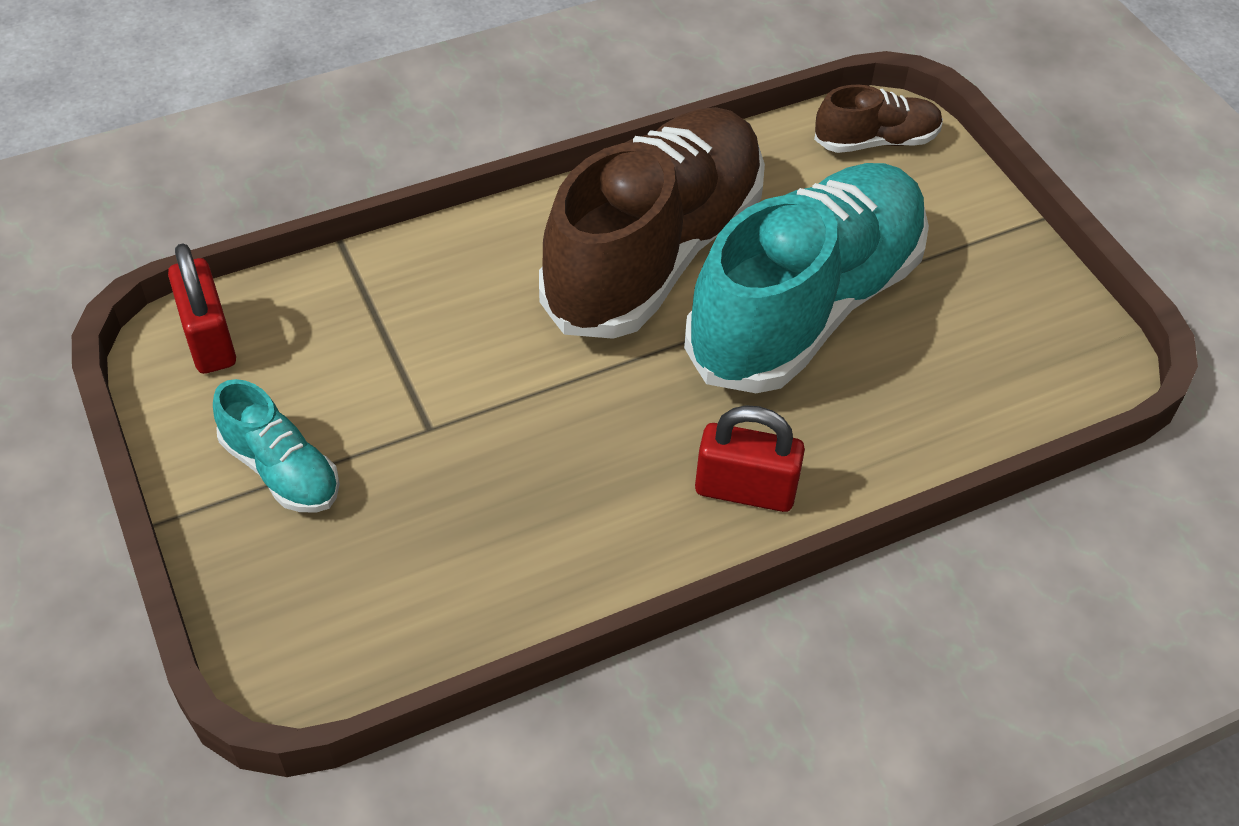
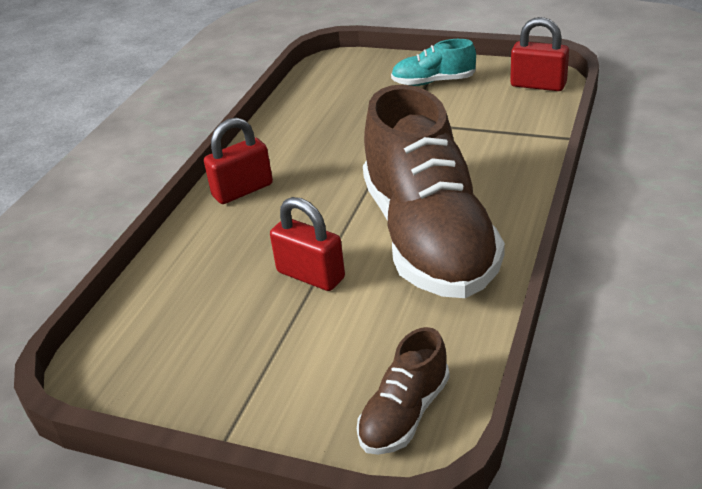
camera: 140 degrees right, 15 degrees down
(806, 306) = (310, 275): turquoise shoe -> red padlock

